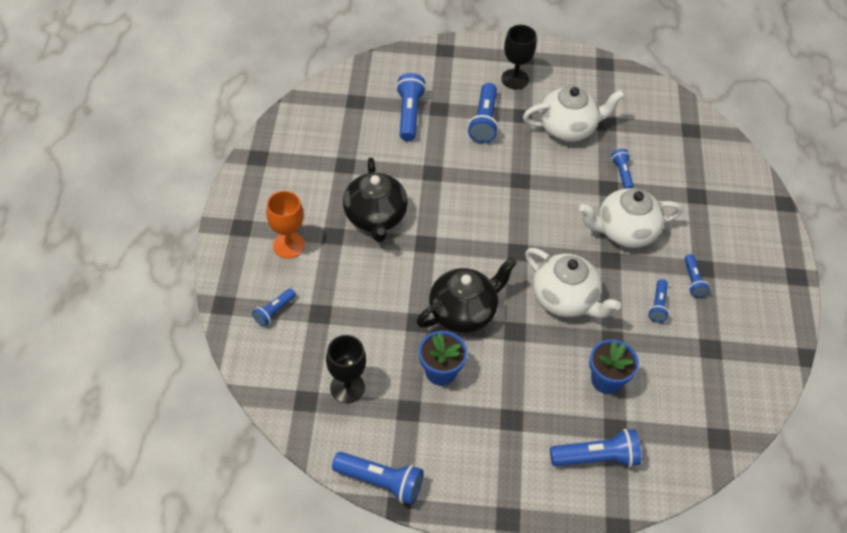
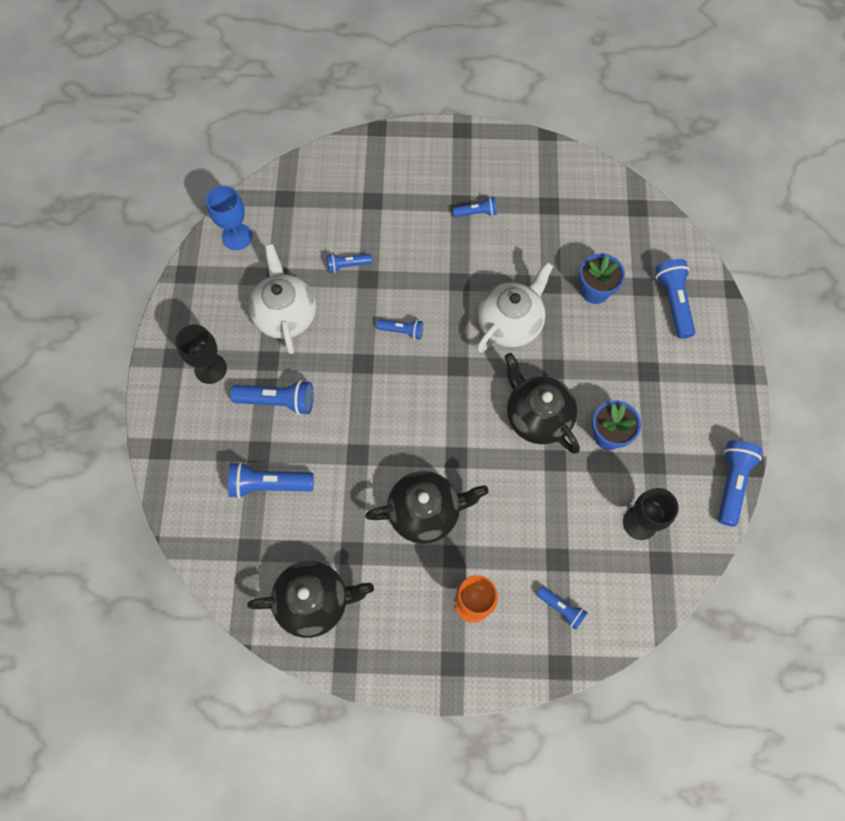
camera: 90 degrees left, 15 degrees up
(308, 140) = (314, 601): none -> black teapot
(624, 231) = (423, 267): white teapot -> none
(645, 97) = (237, 236): none -> blue goblet
(658, 306) = (508, 244): blue flashlight -> blue flashlight (402, 331)

